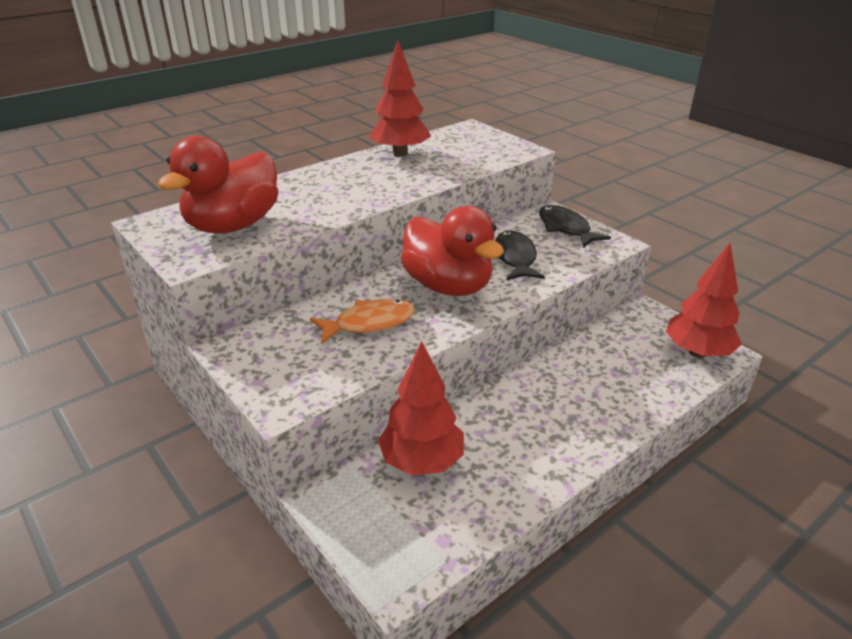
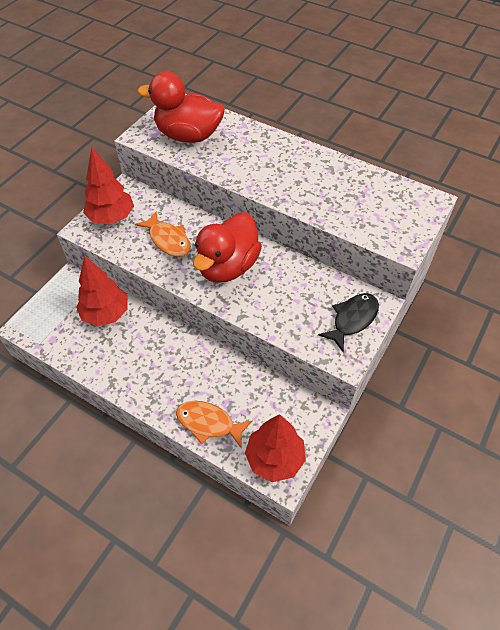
camera: 70 degrees right, 20 degrees up
(400, 153) = (344, 174): red tree -> red tree (111, 217)
(514, 258) = (285, 295): black fish -> none
(643, 392) = (208, 423): none -> orange fish

